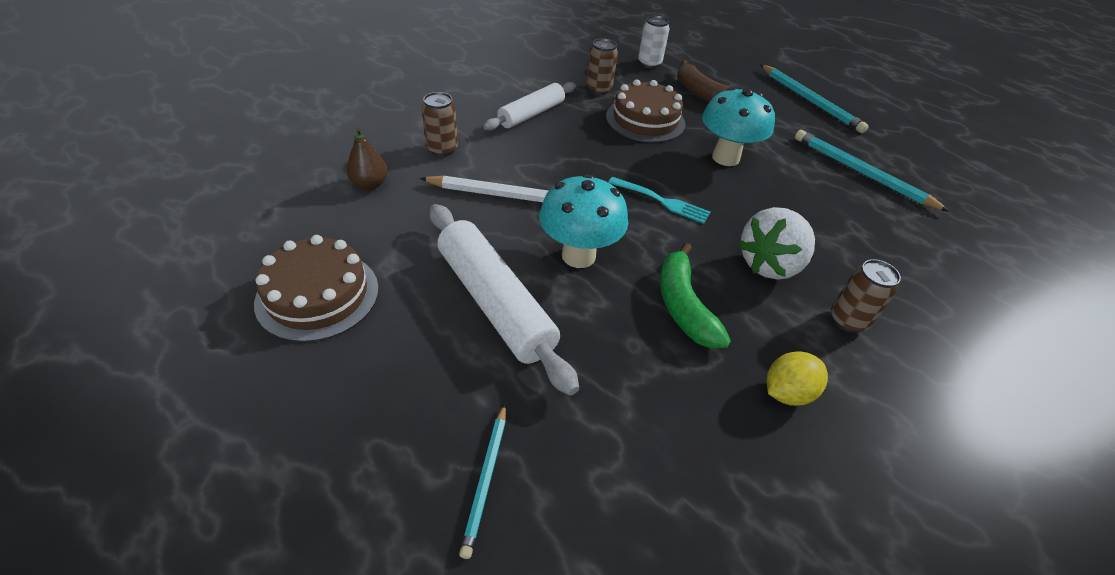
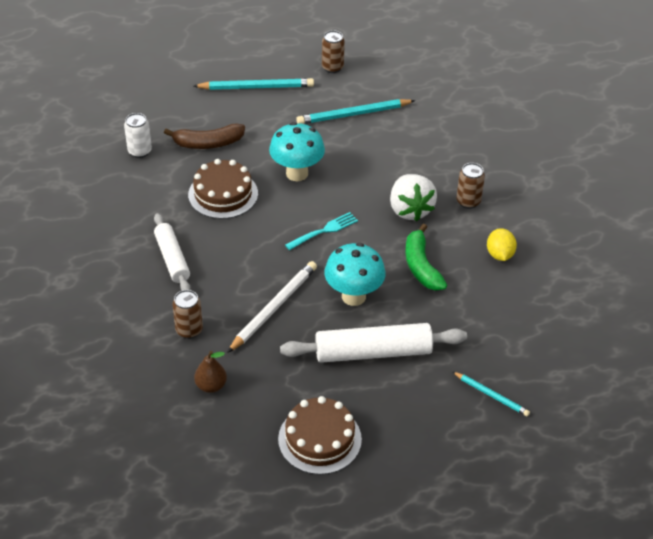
camera: 60 degrees left, 0 degrees up
(598, 89) = (160, 202): brown can -> brown can (332, 67)
(683, 306) = (421, 266): green banana -> green banana turned 60 degrees clockwise

